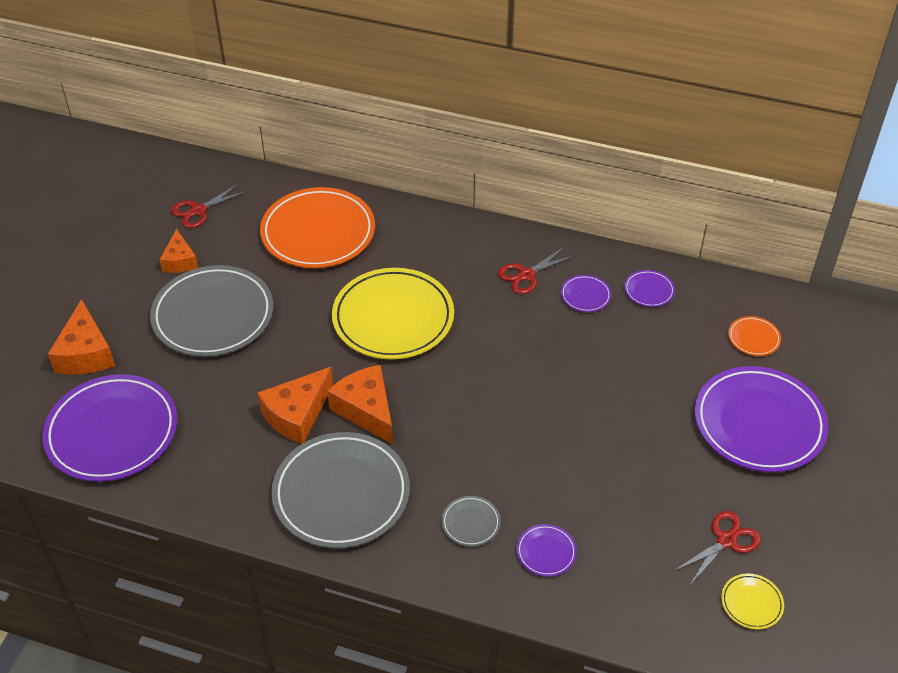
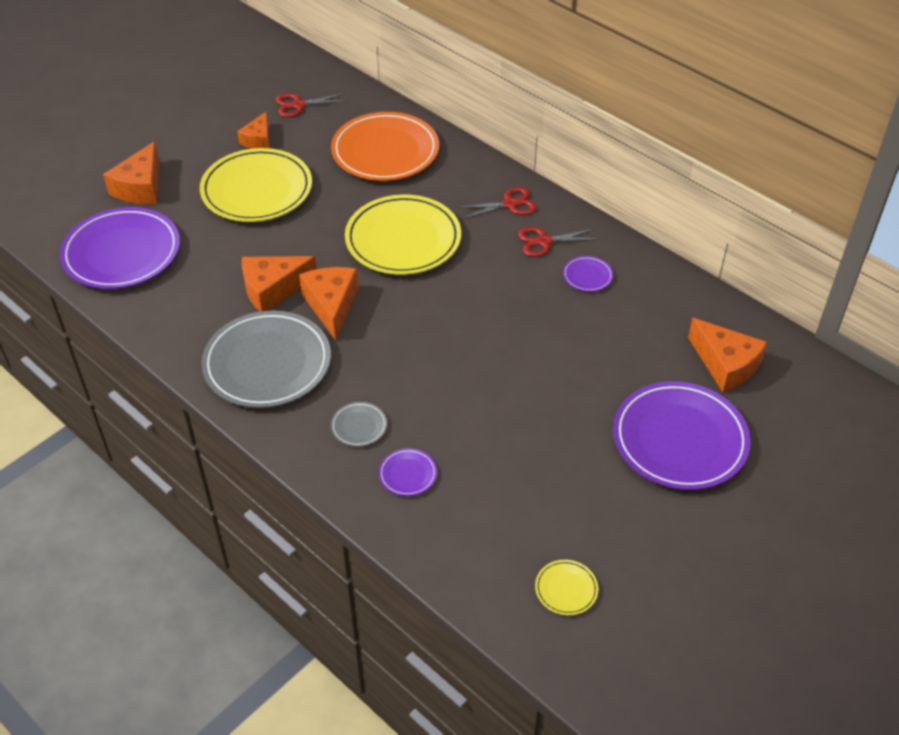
camera: 25 degrees right, 0 degrees up
(213, 315) = (257, 190): grey plate -> yellow plate
(649, 290) = (650, 291): purple plate -> none
(726, 540) = (578, 527): red scissors -> red scissors (510, 204)
(753, 338) = (725, 365): orange plate -> orange cheese

